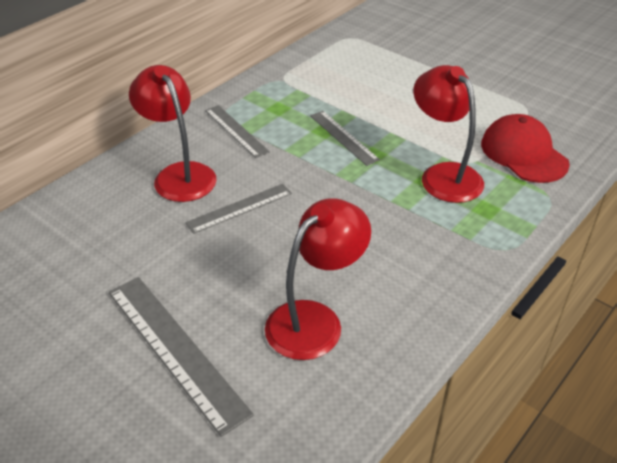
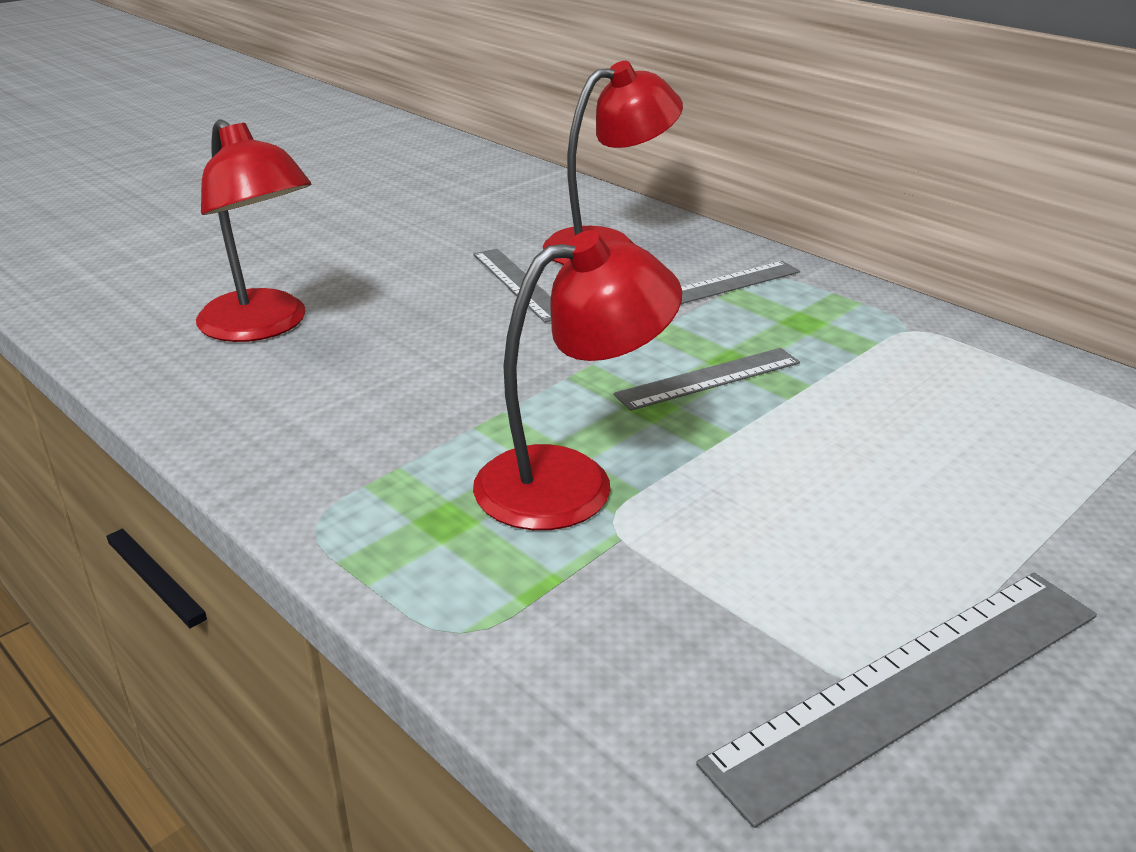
camera: 95 degrees right, 10 degrees down
(175, 350) = (274, 247): grey ruler -> grey ruler (911, 685)
(523, 153) = (643, 624): red cap -> none

